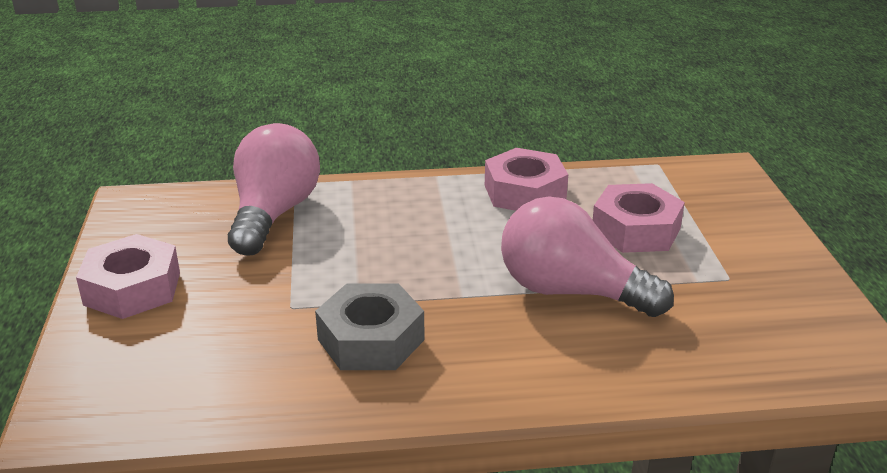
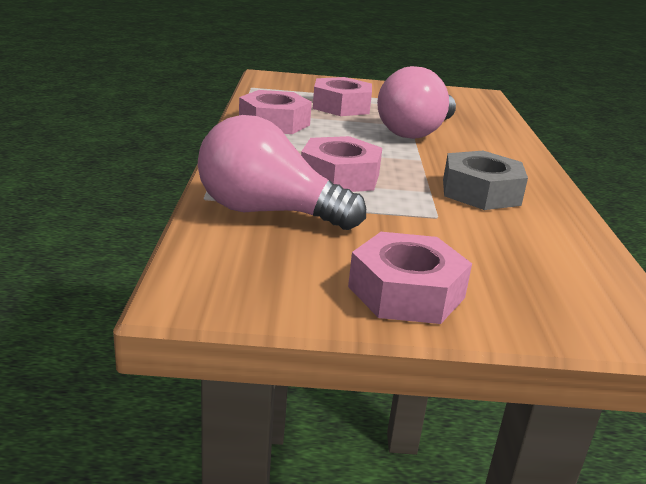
camera: 85 degrees left, 5 degrees down
(375, 244) = (340, 177): none -> pink nut

